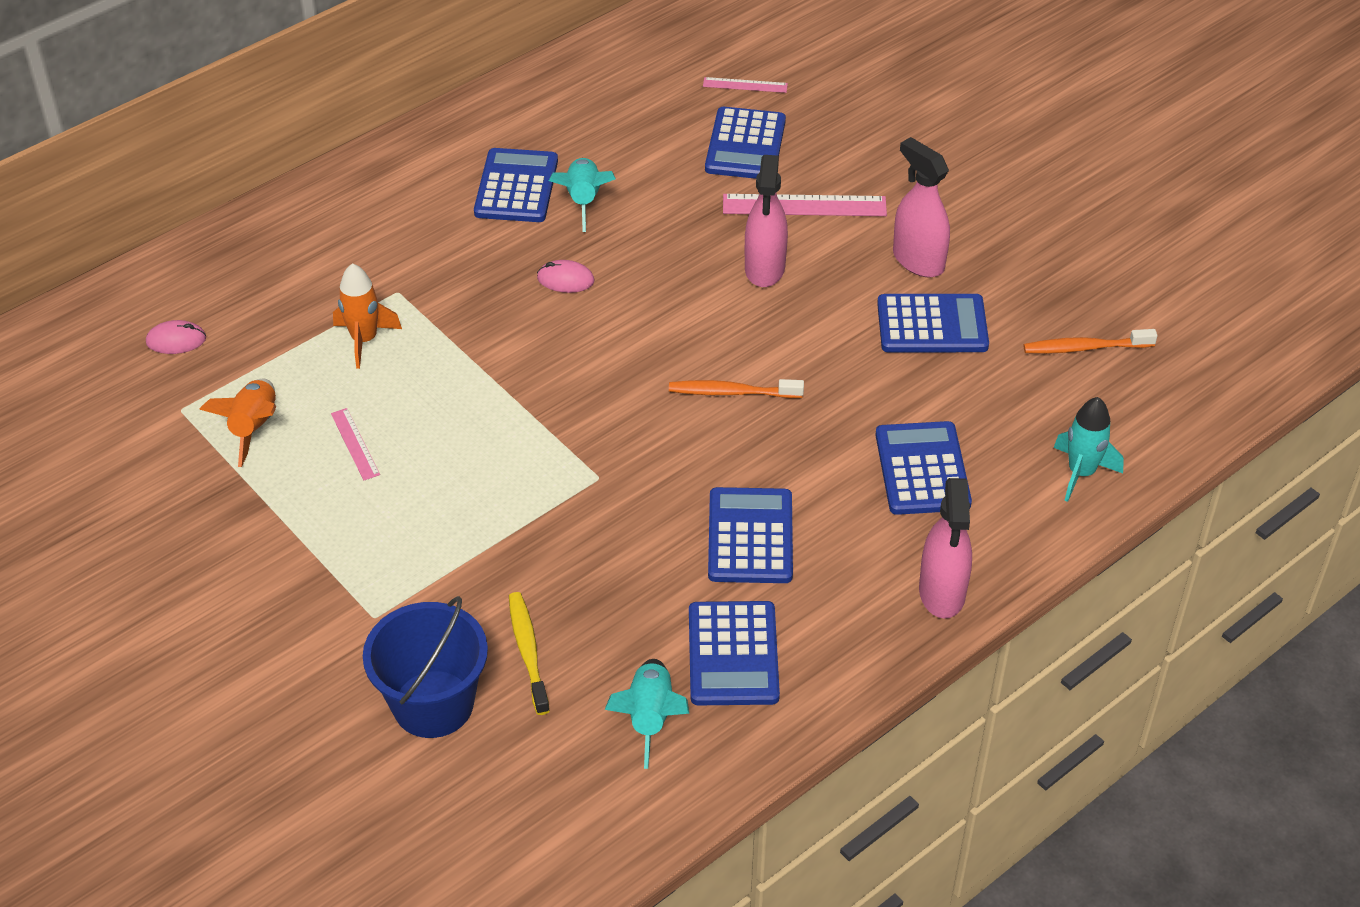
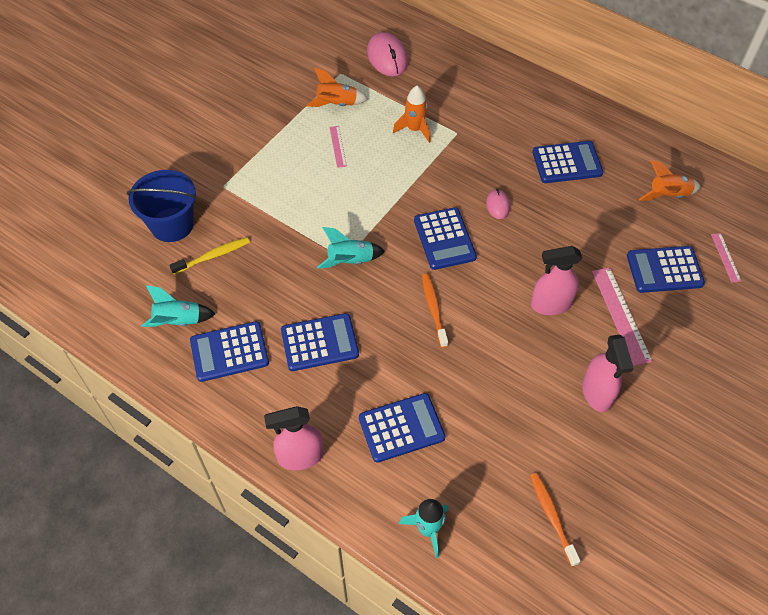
camera: 75 degrees right, 10 degrees up
(176, 340) = (387, 57): pink mouse -> pink mouse, size x1.83
(355, 444) = (338, 146): pink ruler -> pink ruler turned 60 degrees counterclockwise
(583, 201) = (570, 197): turquoise rocket -> turquoise rocket (350, 261)
(620, 105) = (668, 195): none -> orange rocket
(918, 260) = (597, 393): pink spray bottle -> pink spray bottle turned 135 degrees clockwise
(932, 325) = (536, 412): blue calculator -> blue calculator (444, 239)

